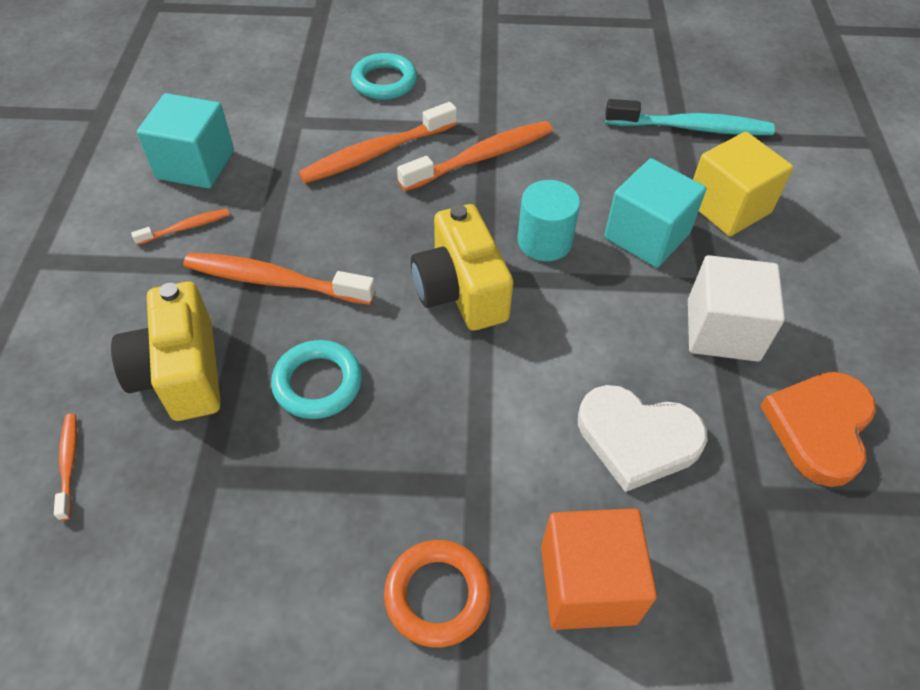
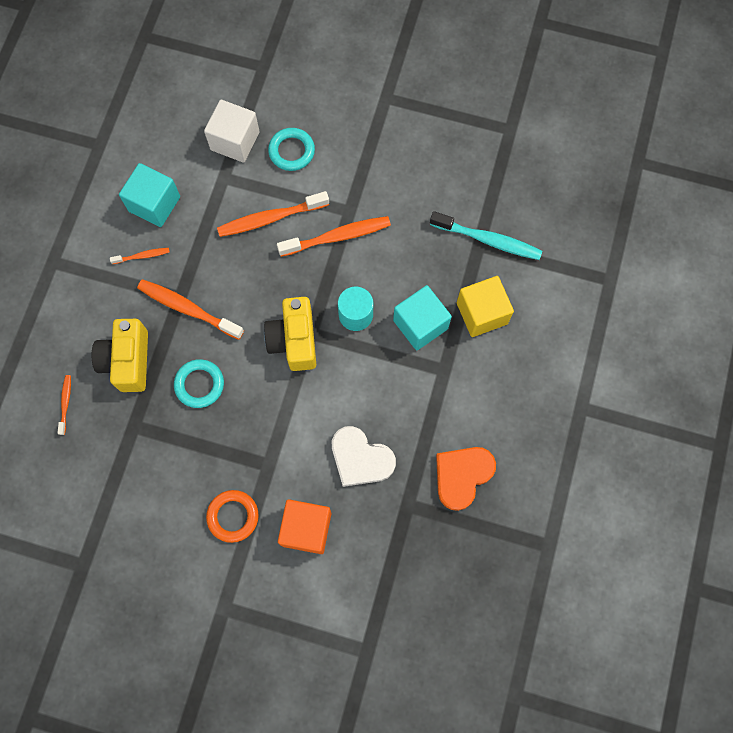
camera: 15 degrees right, 20 degrees up
(722, 330) = (437, 402): white cube -> white cube (235, 141)

